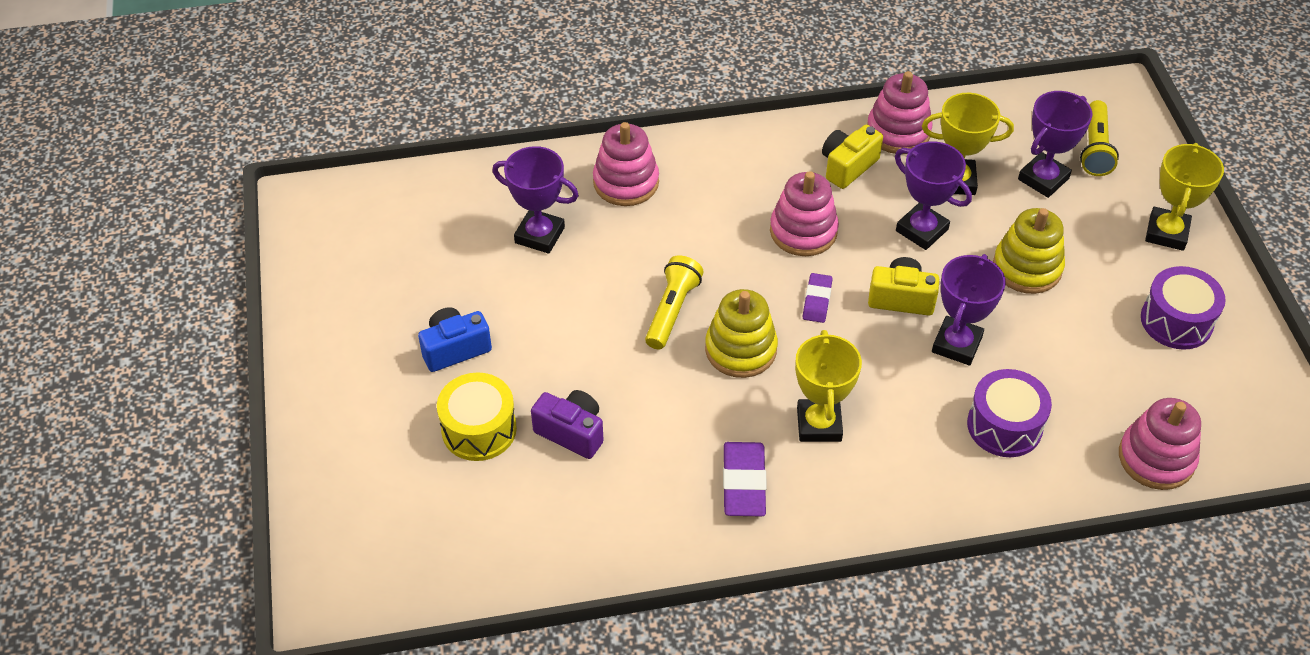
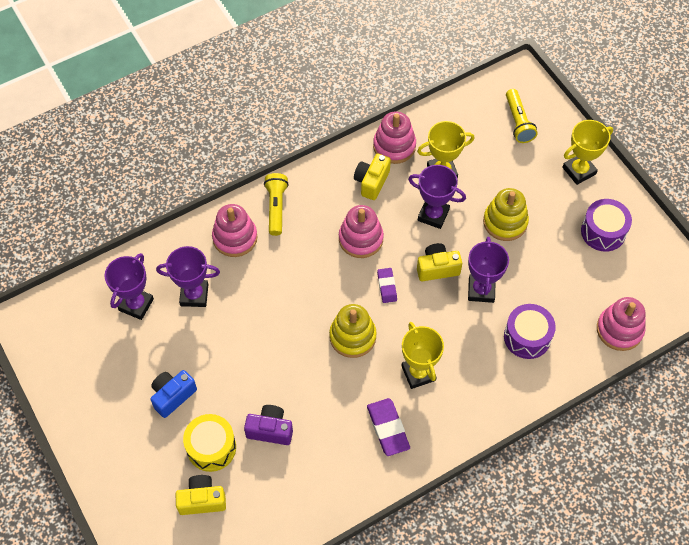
camera: 20 degrees left, 10 degrees up
(436, 492) = (202, 500): none -> yellow camera
(672, 310) = (300, 323): yellow flashlight -> yellow flashlight (276, 207)
(1043, 179) = (494, 154): purple trophy -> purple trophy (136, 305)
(1166, 232) = (579, 171): yellow trophy -> yellow trophy turned 60 degrees clockwise

